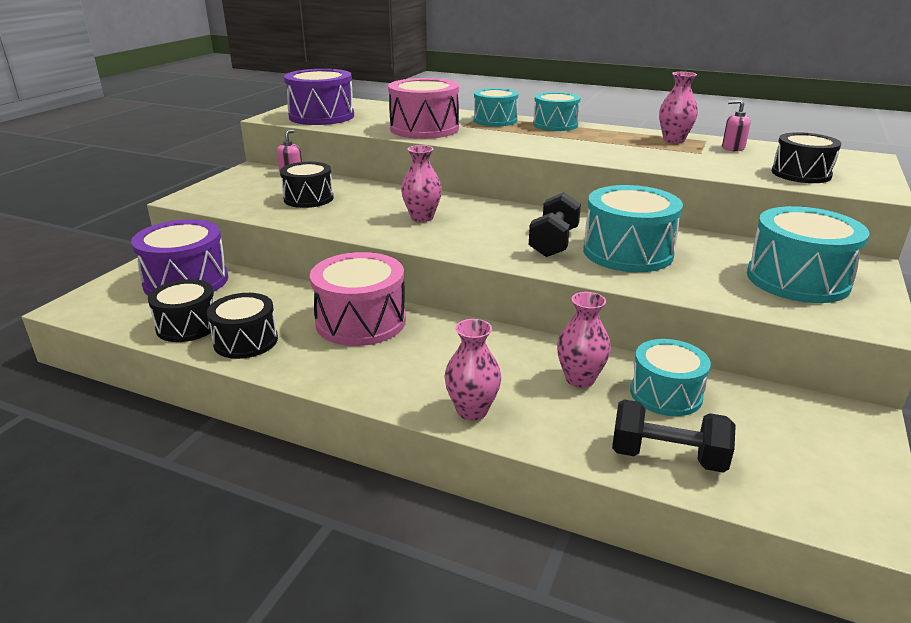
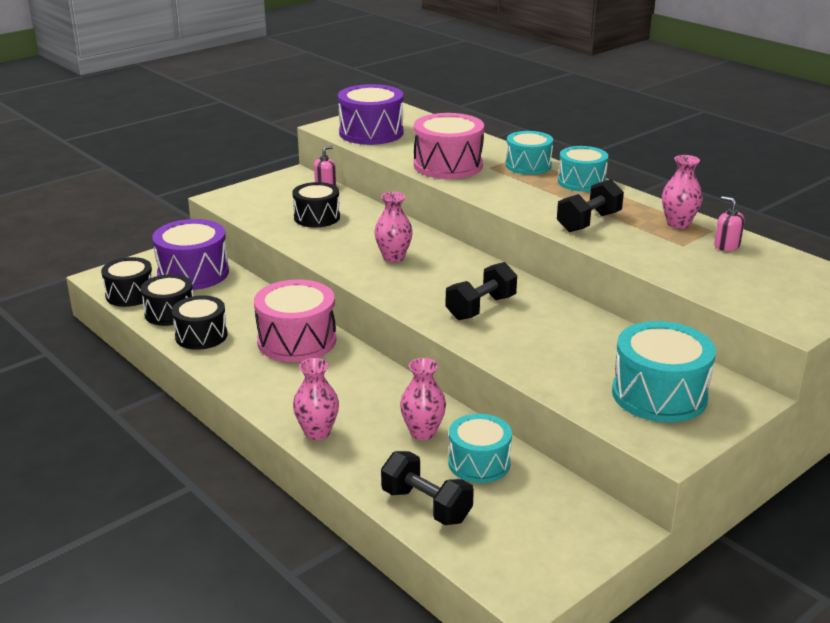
camera: 25 degrees right, 0 degrees up
(603, 149) = (588, 222): none -> black dumbbell
(627, 252) = (536, 332): turquoise drum -> none
(801, 174) = (748, 291): black drum -> black drum (130, 294)

